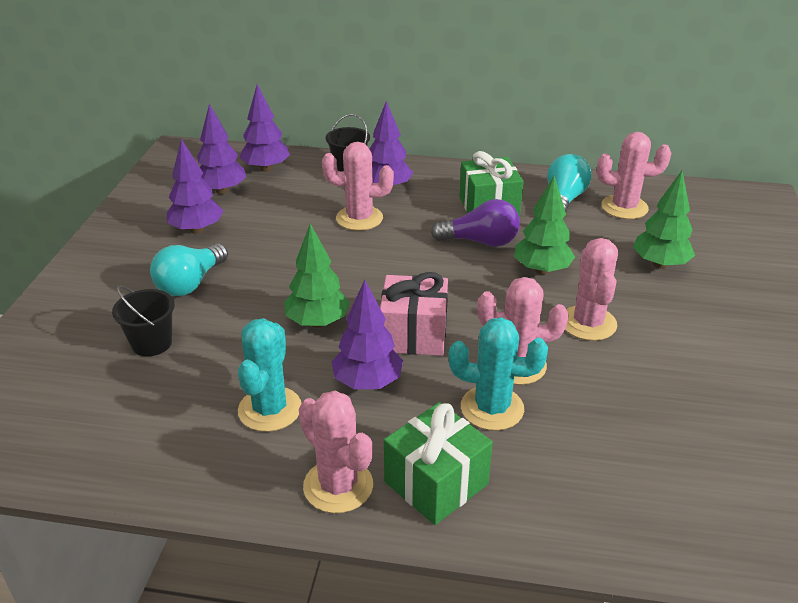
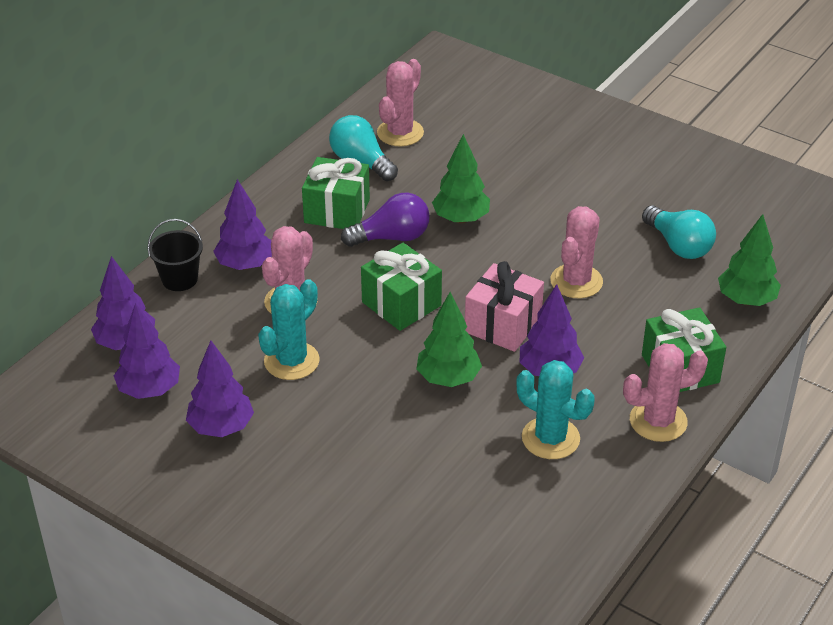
camera: 65 degrees left, 5 degrees up
(152, 343) = (410, 498): black bucket -> none
(190, 284) = (325, 452): turquoise light bulb -> turquoise light bulb (679, 245)
(398, 270) = (401, 304): none -> green gift
(481, 242) = (392, 237): purple light bulb -> purple light bulb turned 45 degrees clockwise
(492, 408) = (618, 313): turquoise cactus -> turquoise cactus (291, 361)
(588, 323) = (548, 223): pink cactus -> none
(660, 264) = (497, 153): green tree -> green tree (746, 300)

